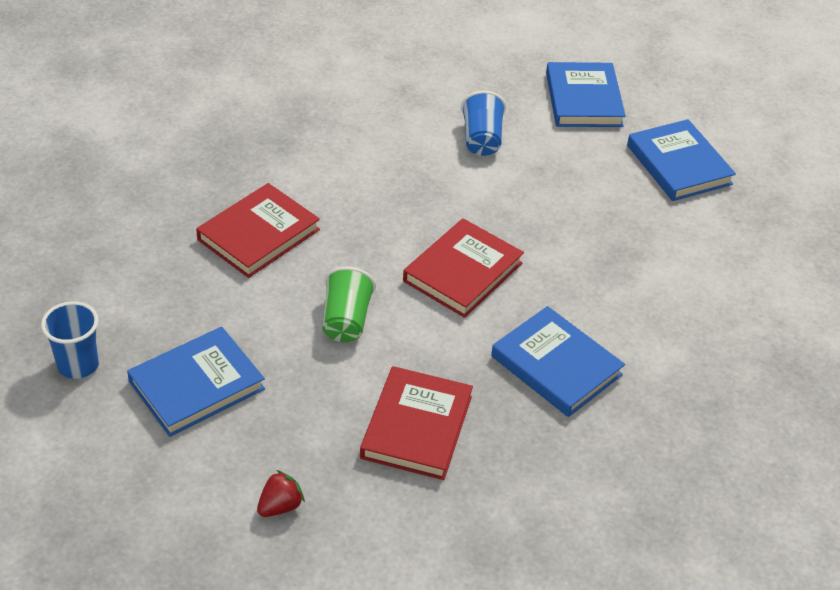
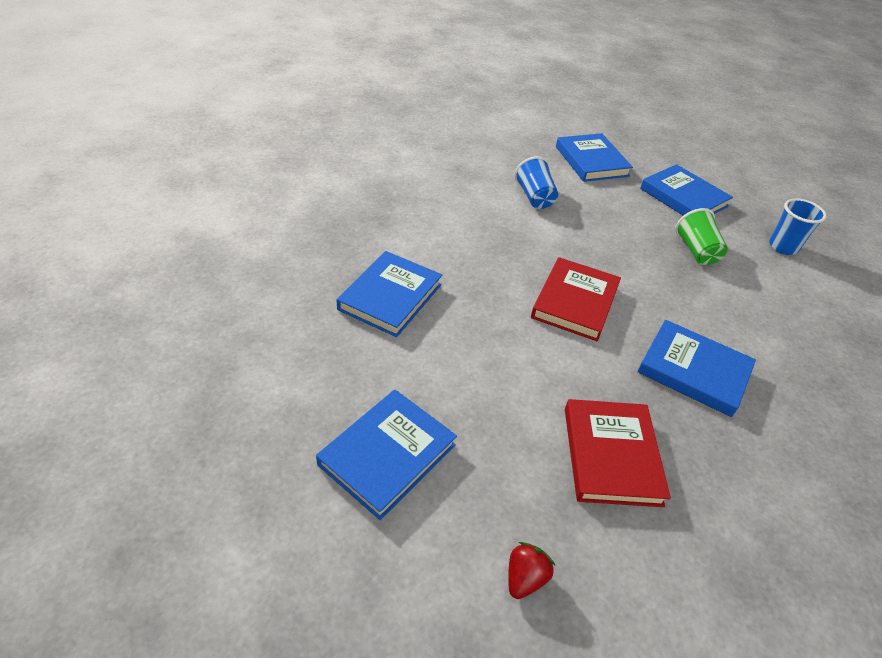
camera: 15 degrees left, 0 degrees up
(78, 365) = (258, 456): blue cup -> blue cup (783, 247)
(258, 234) = (390, 297): red book -> blue book
(346, 320) = (499, 362): green cup -> green cup (696, 251)

